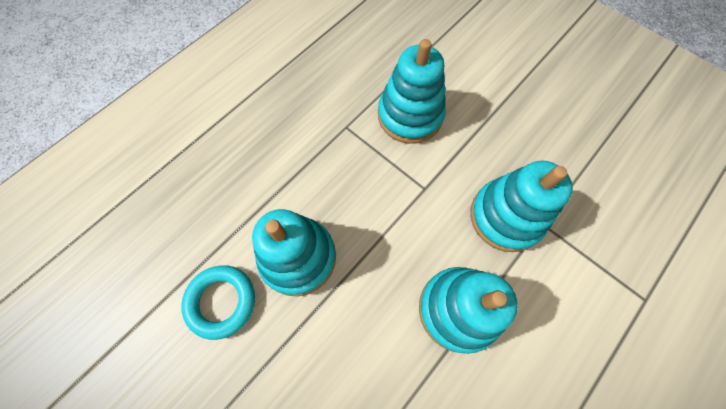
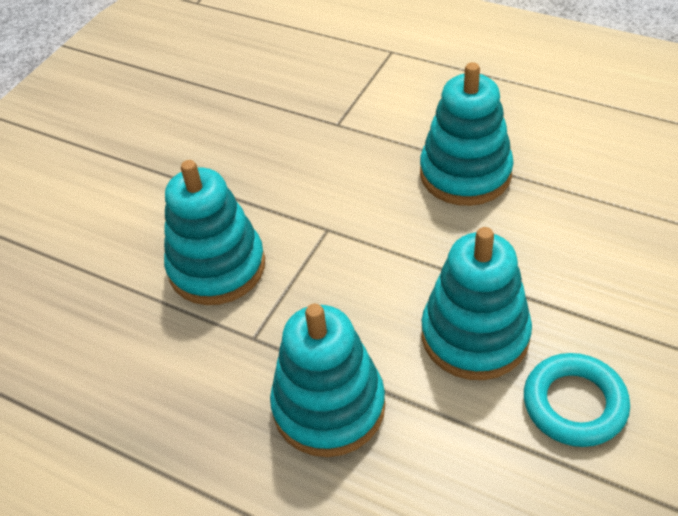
camera: 100 degrees left, 20 degrees down
(506, 216) = (340, 153): turquoise stacking toy -> turquoise stacking toy (329, 406)

